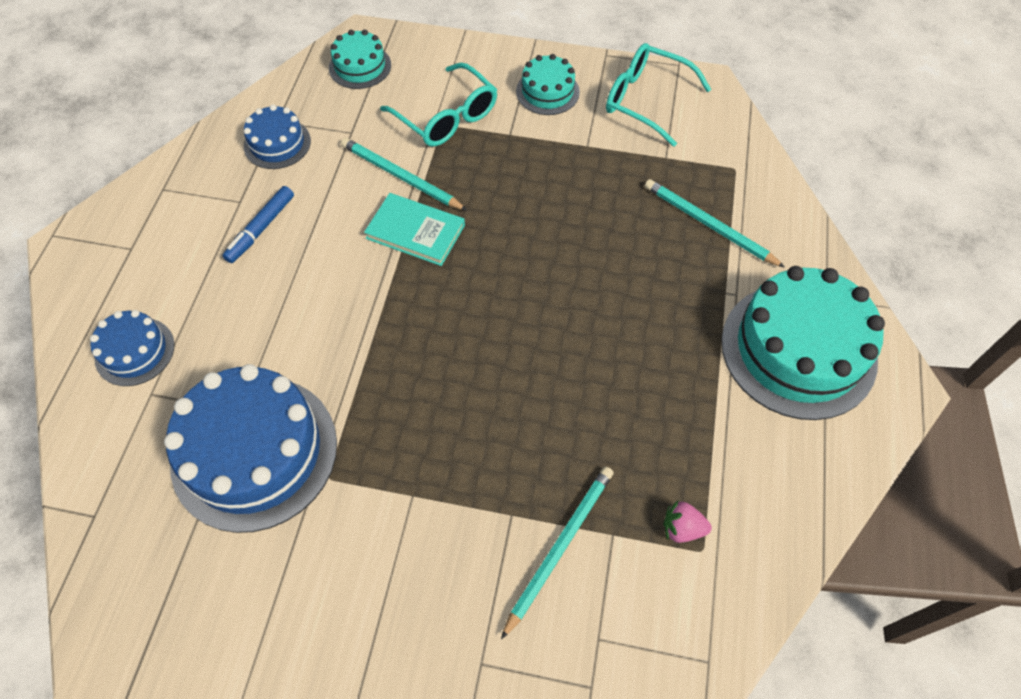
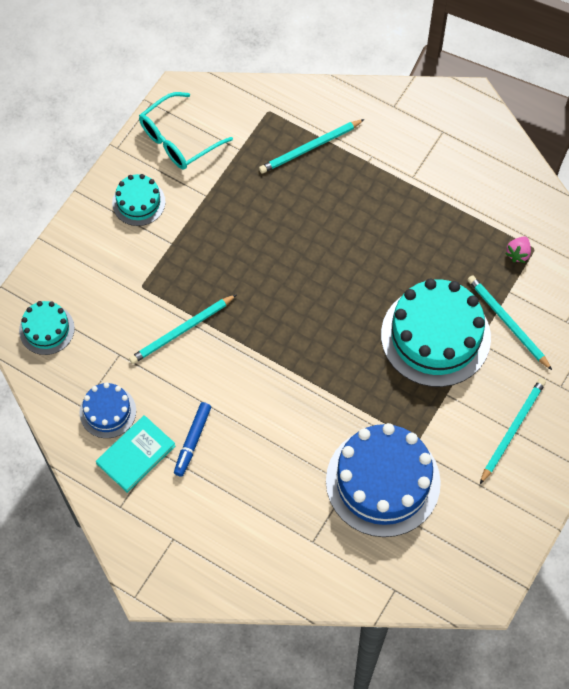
camera: 70 degrees left, 5 degrees up
(135, 351) = (272, 548): blue cake -> none
(261, 229) = (192, 441): blue marker -> blue marker turned 60 degrees clockwise
(382, 608) = (512, 430): none -> turquoise pencil
(415, 231) = (239, 335): turquoise book -> turquoise book (136, 455)
(447, 117) = (134, 281): turquoise glasses -> none
(798, 350) = (425, 140): turquoise cake -> turquoise cake (435, 336)

